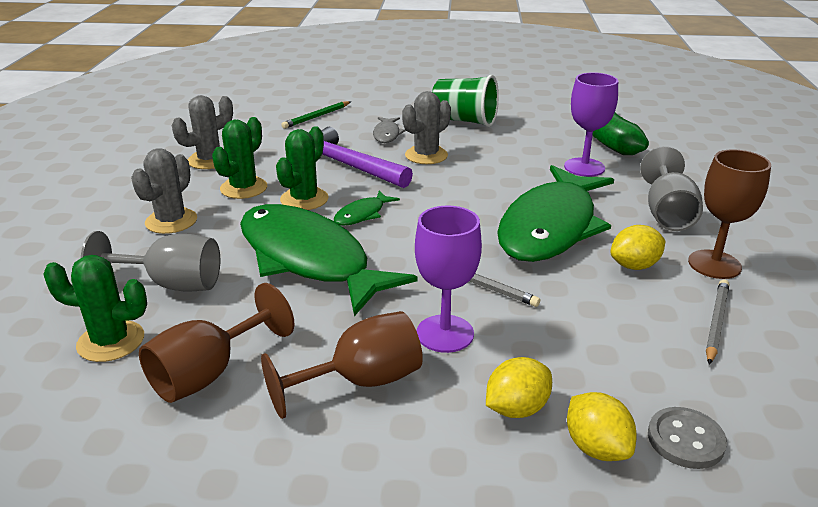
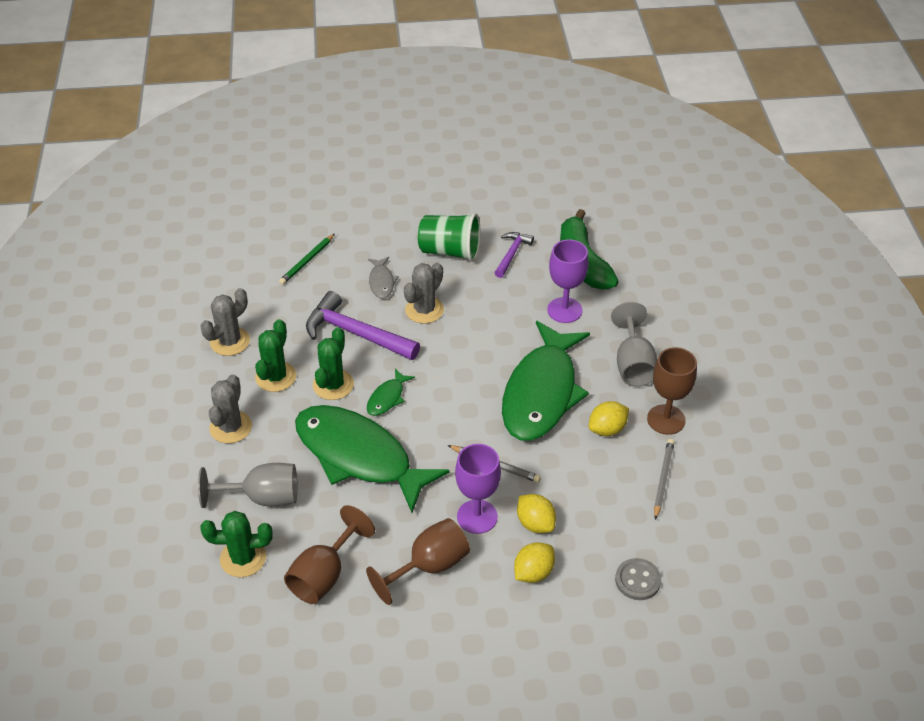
camera: 10 degrees left, 15 degrees up
(529, 127) = (512, 254): none -> purple hammer
(596, 447) = (584, 594): yellow lemon -> yellow lemon (535, 523)

